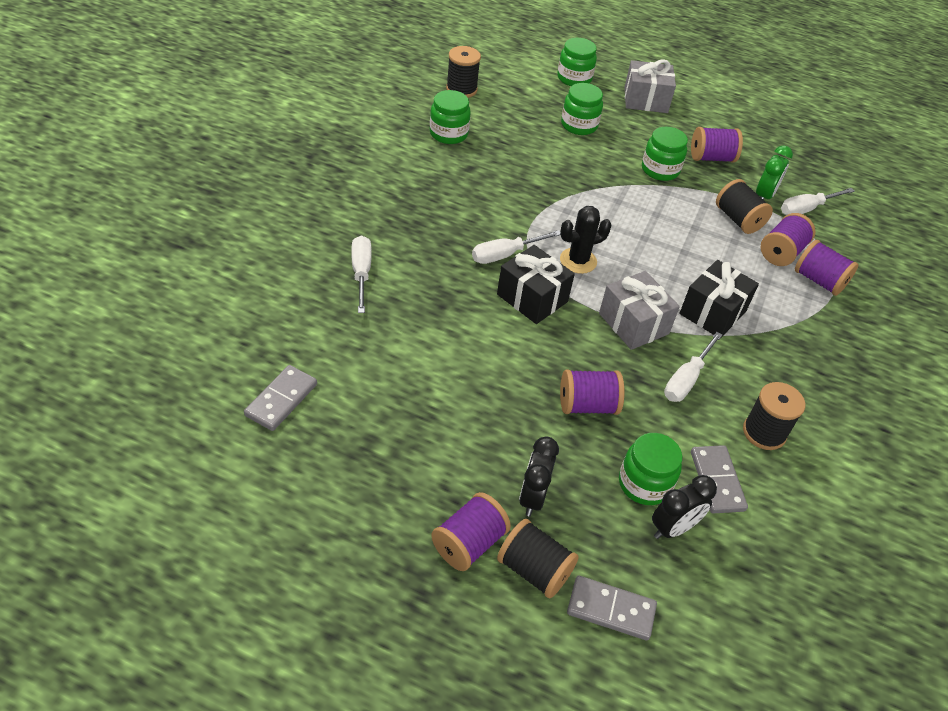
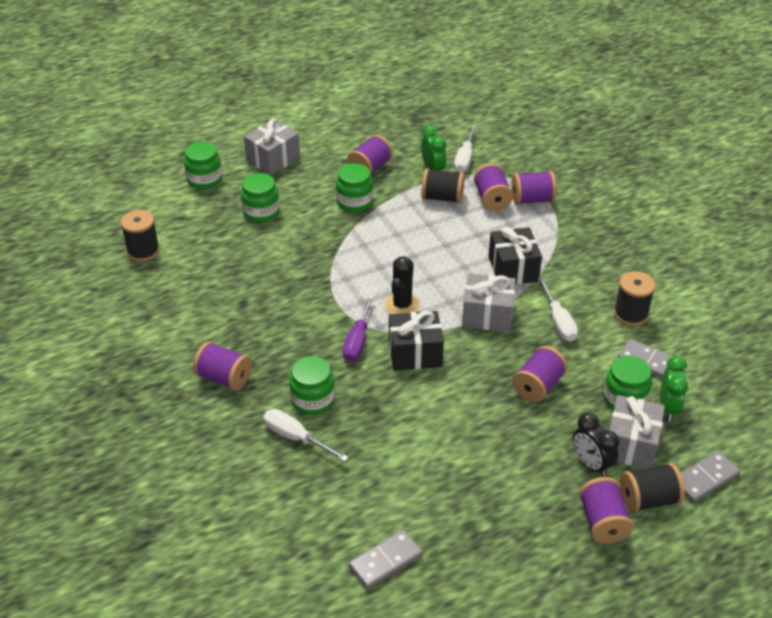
camera: 45 degrees left, 5 degrees down
(281, 400) = (385, 561): grey domino -> grey domino turned 75 degrees clockwise
(381, 200) = (224, 378): none -> purple spool
(448, 134) = (189, 291): green jar -> green jar (313, 400)
(505, 255) = (358, 341): white screwdriver -> purple screwdriver
(591, 519) = (631, 444): none -> grey gift
(673, 528) = (668, 408): black clock -> green clock

